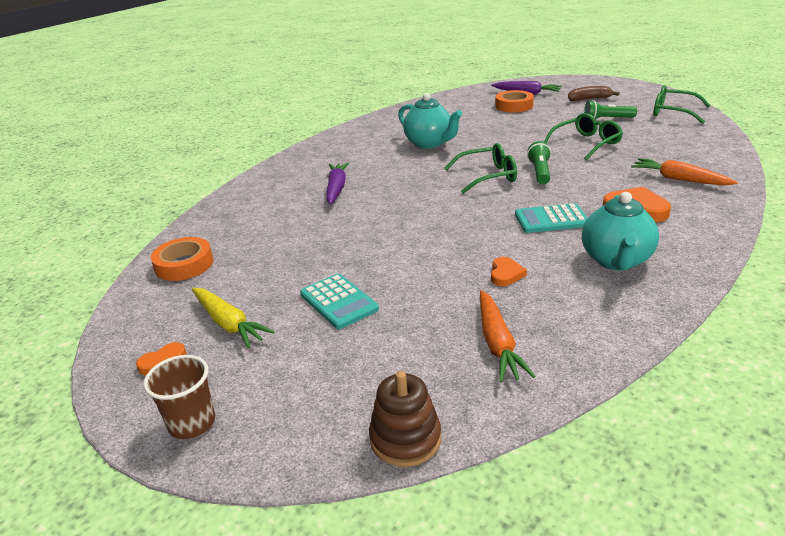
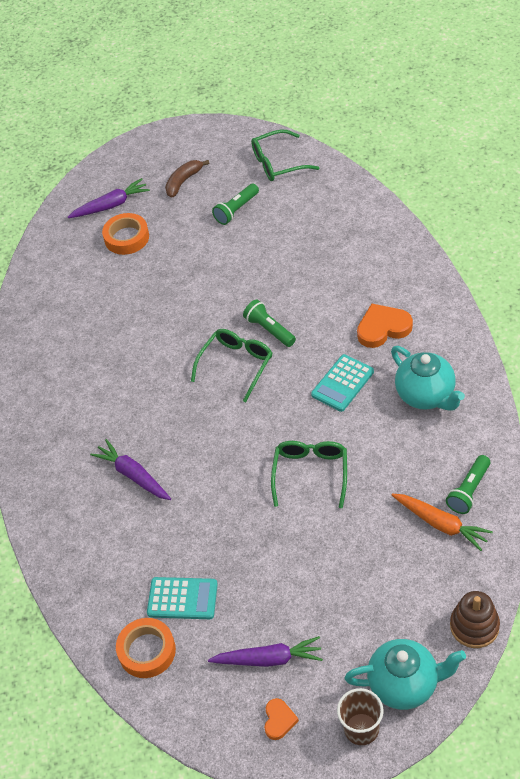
camera: 45 degrees left, 20 degrees up
(229, 323) = (269, 659): yellow carrot -> purple carrot
(338, 302) = (310, 578): turquoise calculator -> turquoise calculator (182, 599)
(429, 143) = (126, 354): turquoise teapot -> turquoise teapot (404, 684)
(505, 274) = (378, 463): orange heart -> none
(562, 340) = (468, 490): none -> green flashlight
(586, 143) = (260, 262): green glasses -> green glasses (310, 473)
(679, 179) = (375, 268): orange carrot -> none

